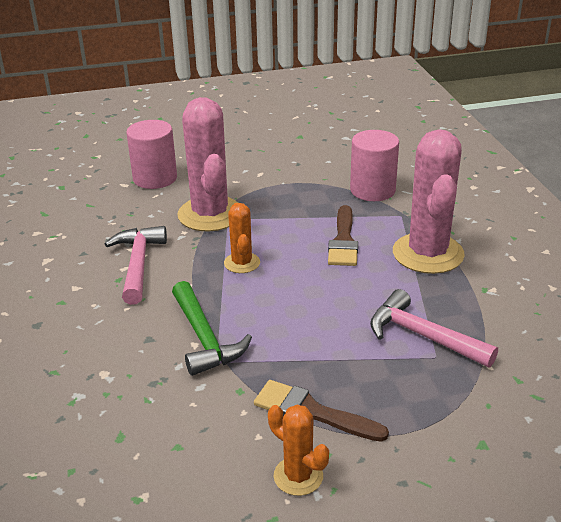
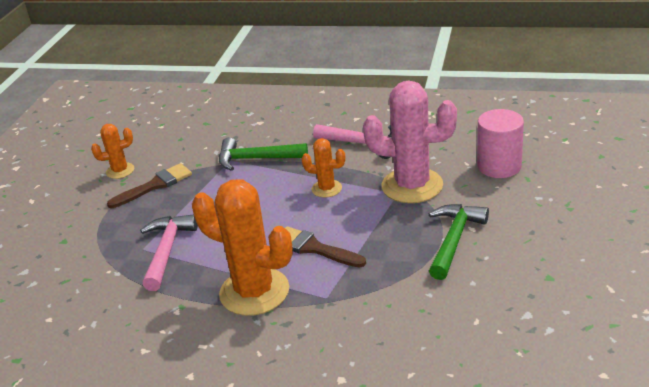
camera: 120 degrees right, 0 degrees up
(281, 177) = (454, 239): none -> green hammer
(372, 190) = (387, 295): pink cylinder -> none
(422, 336) = (167, 250): pink hammer -> pink hammer turned 60 degrees counterclockwise
(428, 253) = (254, 292): pink cactus -> orange cactus

